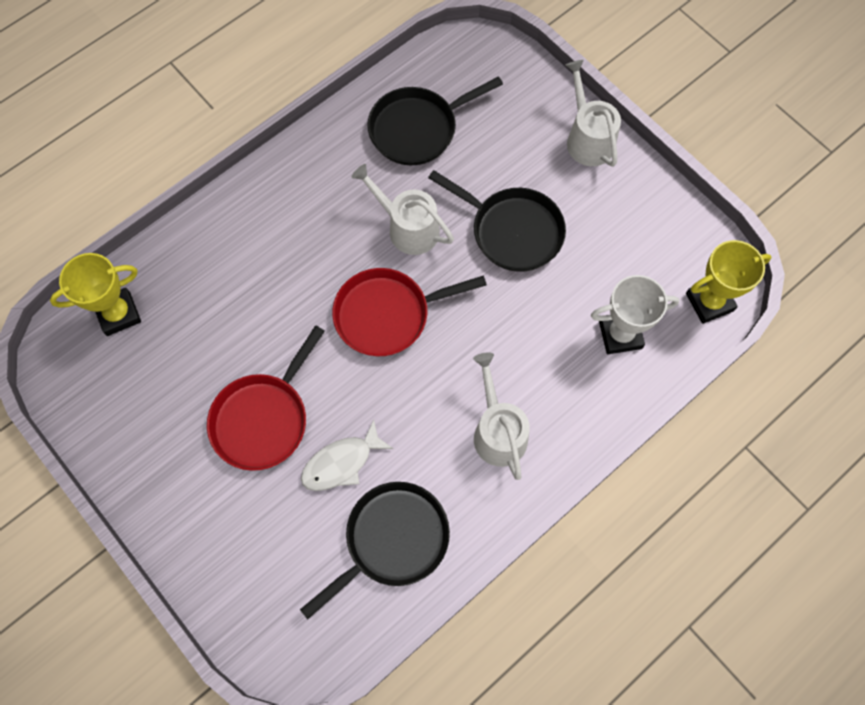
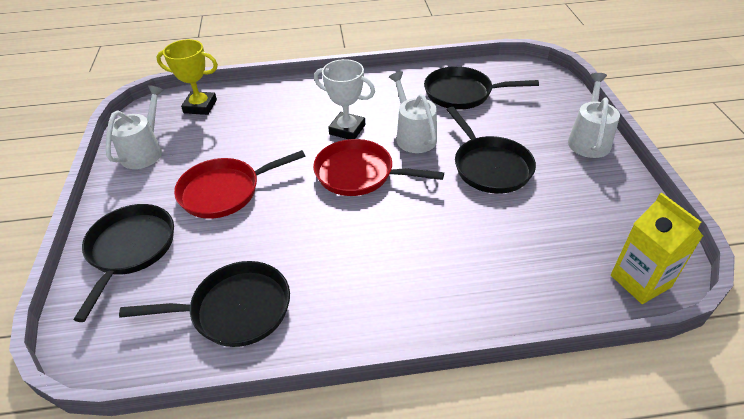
camera: 35 degrees right, 25 degrees down
(230, 544) = (130, 249): none -> black pan
(341, 463) = (248, 241): white fish -> none
(498, 431) = (380, 281): white watering can -> white watering can (145, 151)
(620, 335) = (536, 266): white trophy -> white trophy (347, 129)
(709, 302) = (640, 281): yellow trophy -> yellow carton

